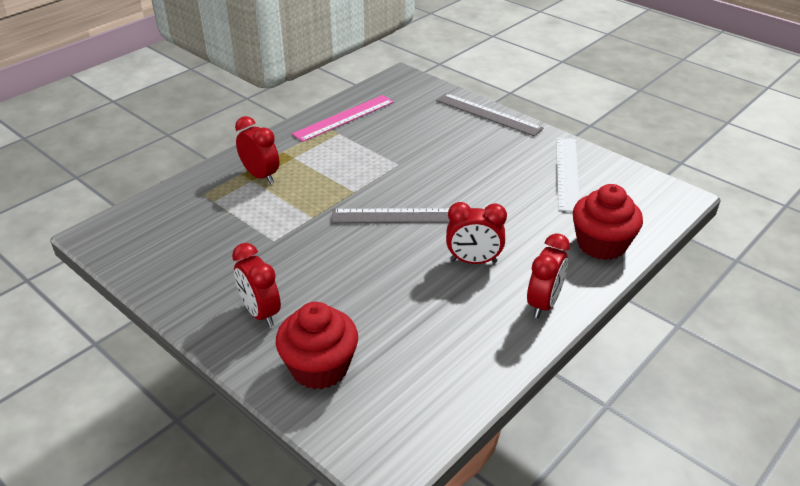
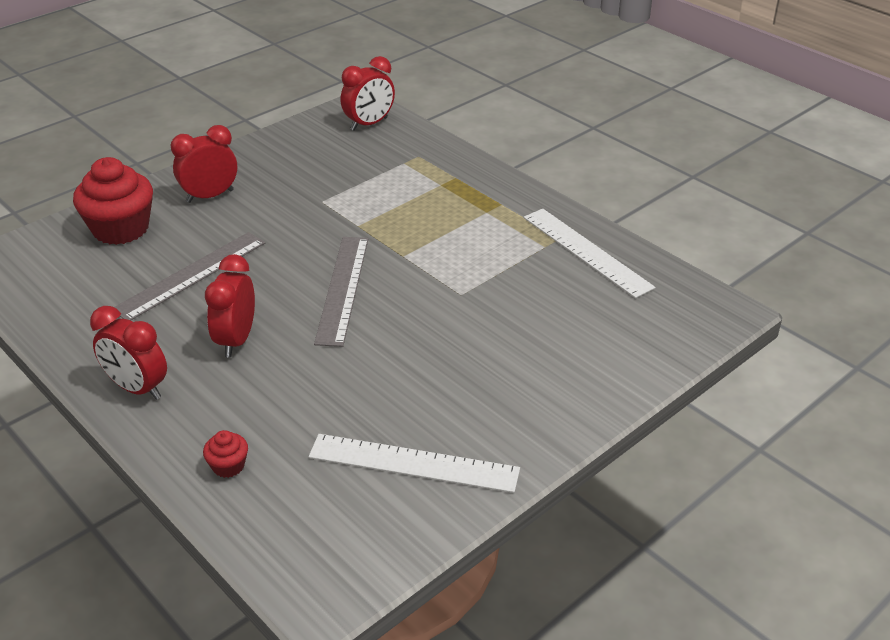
camera: 95 degrees right, 0 degrees up
(260, 176) = (448, 190): red clock -> red clock (369, 124)
(344, 118) = (586, 251): pink ruler -> white ruler
(488, 114) = (601, 396): grey ruler -> grey ruler (191, 275)
(601, 244) = (228, 466): red cupcake -> red cupcake, size x0.45

